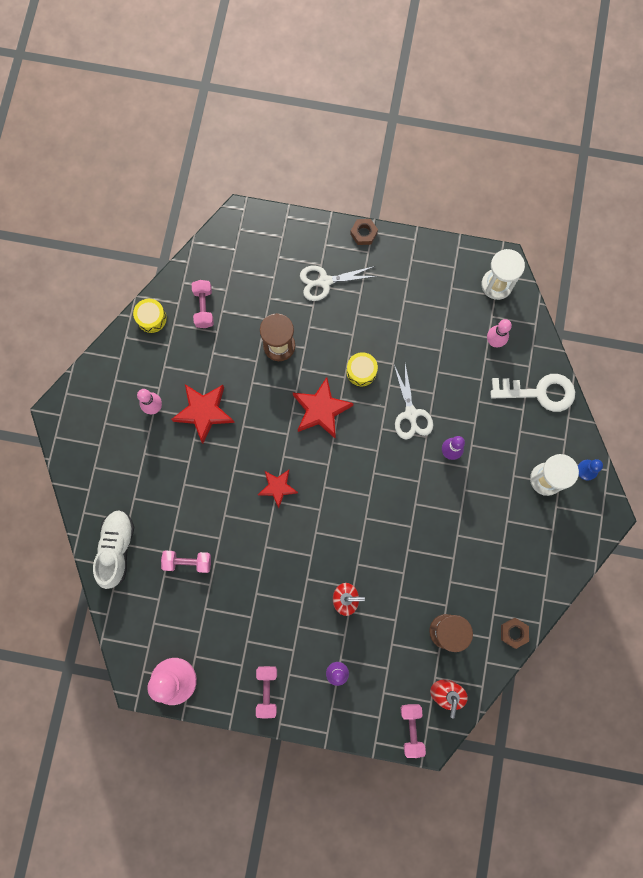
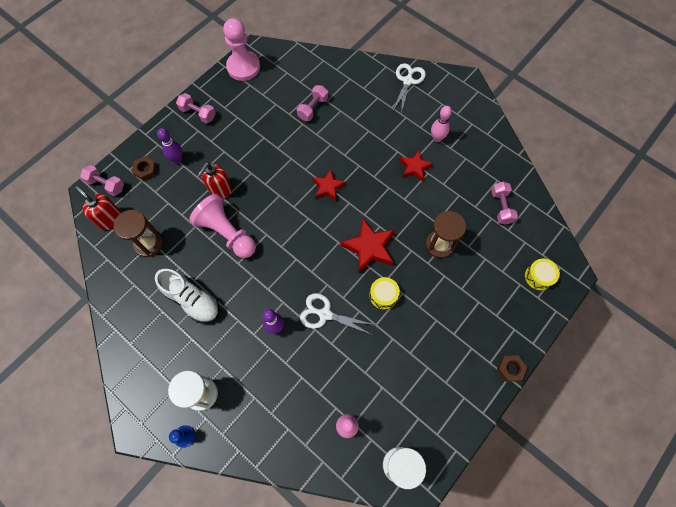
camera: 120 degrees right, 10 degrees down
(117, 549) = (349, 74): white shoe -> white shoe (192, 300)
(151, 318) = (510, 168): yellow drum -> yellow drum (538, 277)
(204, 307) = (501, 207): pink dumbbell -> pink dumbbell turned 60 degrees clockwise
(204, 412) = (414, 167): red star -> red star, size x0.64
(324, 281) = (479, 310): white scissors -> white scissors (408, 81)
(387, 558) = (227, 233): none -> pink pawn
(513, 633) = (110, 291): brown nut -> brown nut (145, 170)
(539, 392) = (277, 438): white key -> none

